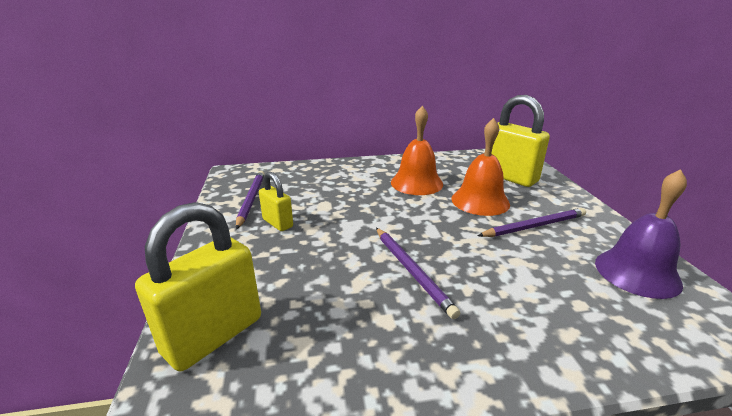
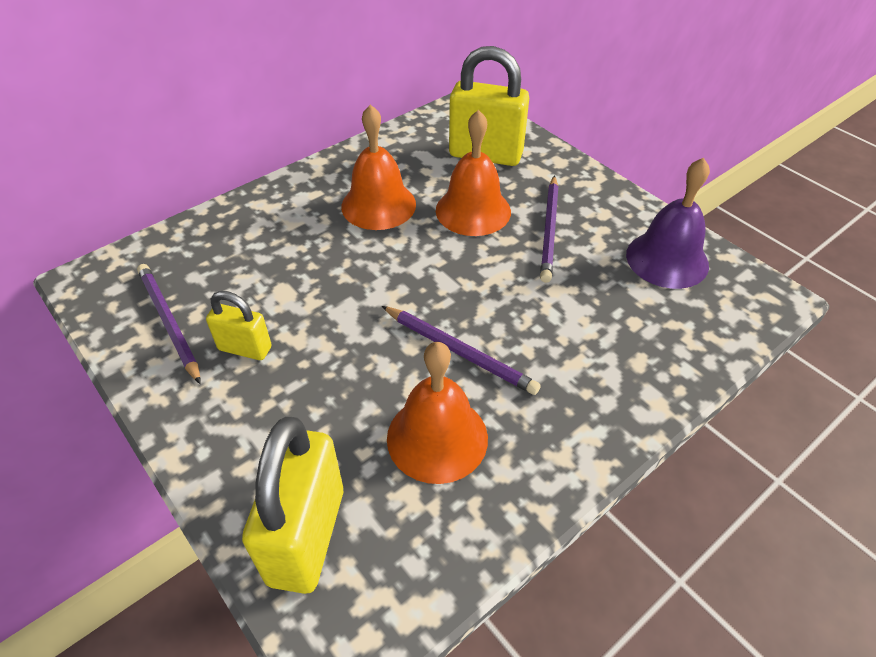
camera: 30 degrees left, 20 degrees up
(353, 316) = (437, 438): none -> orange bell
(534, 226) = (549, 230): purple pencil -> purple pencil turned 150 degrees clockwise

